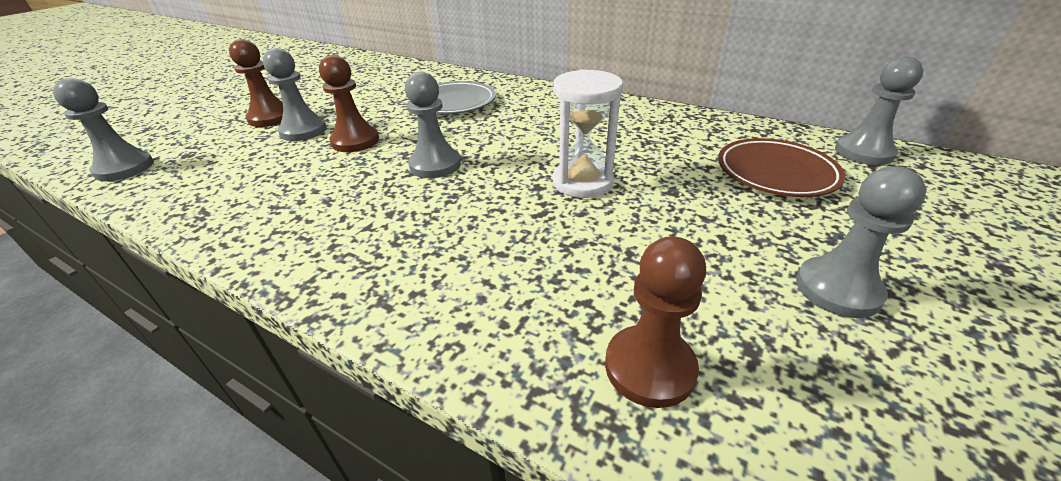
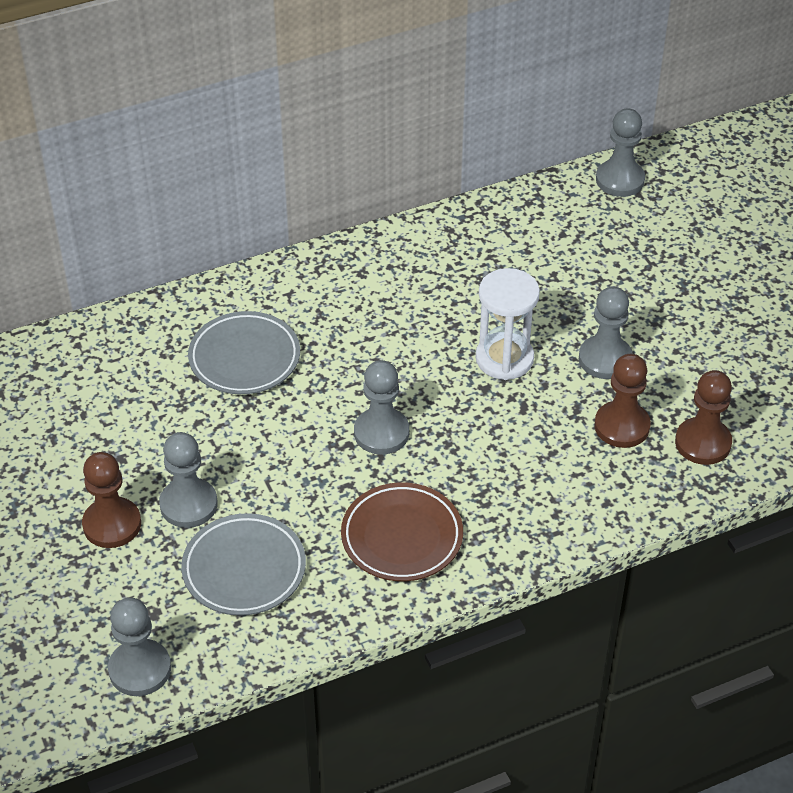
camera: 55 degrees left, 10 degrees up
(246, 167) = (244, 569): none -> grey plate
(355, 141) = (265, 471): brown pawn -> brown pawn (622, 426)
(776, 173) = (597, 248): brown plate -> brown plate (402, 537)
(837, 289) = (720, 327): grey pawn -> grey pawn (605, 359)

